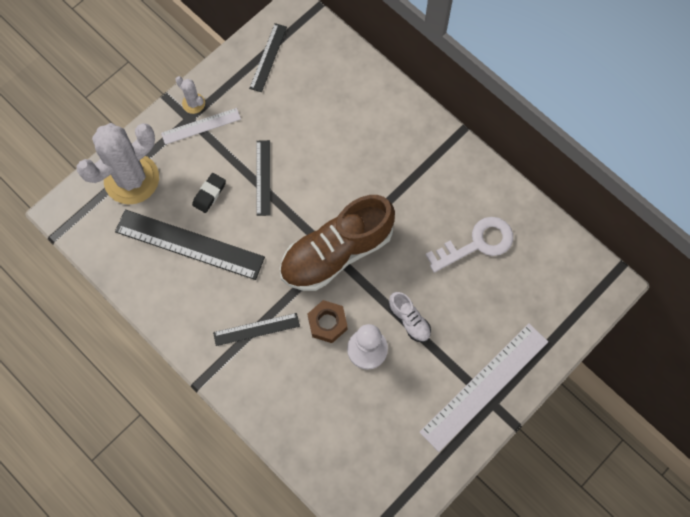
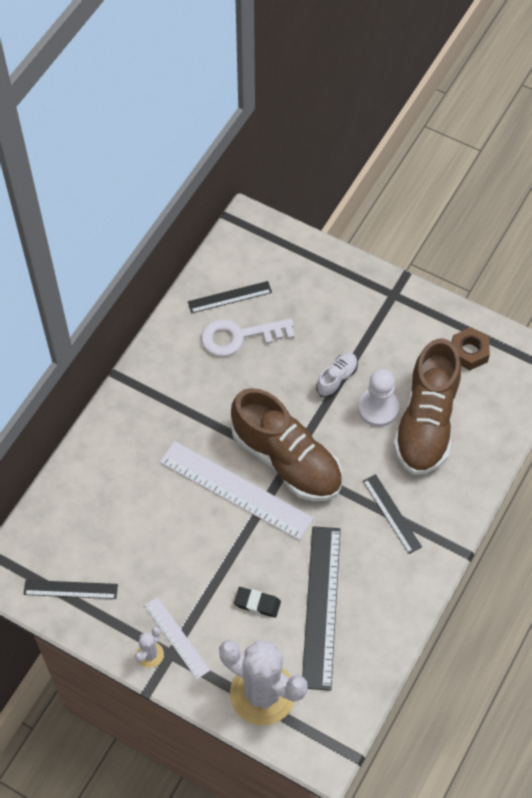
camera: 105 degrees left, 10 degrees down
(263, 177) = (222, 553): black ruler -> black ruler (229, 297)
(327, 323) = (363, 450): brown nut -> brown nut (469, 352)
(340, 390) = (426, 422): none -> brown shoe
(477, 244) = (239, 336): white key -> white key turned 60 degrees counterclockwise
(484, 386) = (380, 303): white ruler -> white ruler (236, 490)

